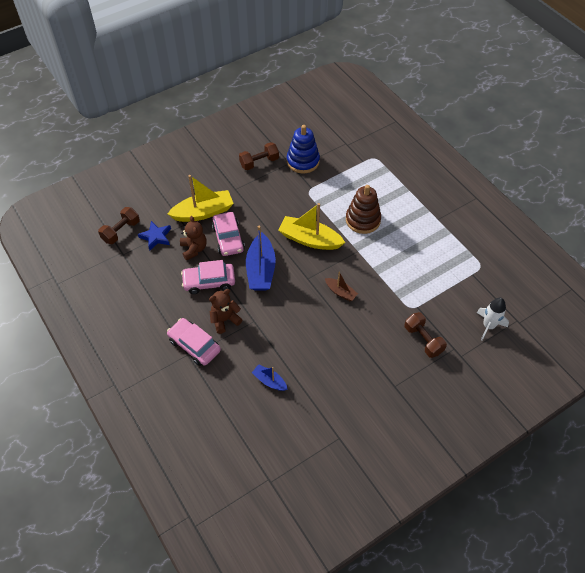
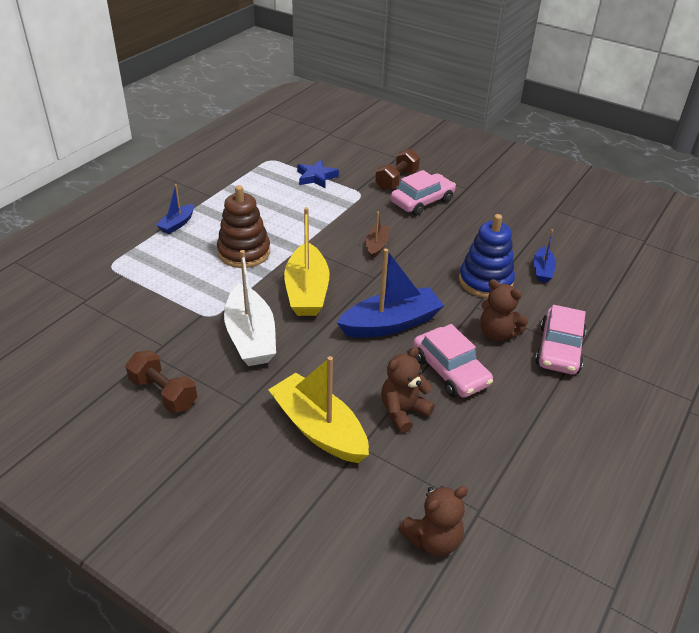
camera: 115 degrees left, 15 degrees down
(121, 231) = (433, 539): brown dumbbell -> brown teddy bear
(156, 237) = (411, 475): blue star -> blue star (316, 177)
(228, 238) = (356, 377): pink car -> pink car (422, 201)
(282, 204) = (250, 337): none -> white boat
(303, 161) = (142, 339): blue stacking toy -> blue stacking toy (485, 281)
(408, 195) = (177, 224): none -> blue boat
(488, 326) = (348, 147): white rocket -> none

